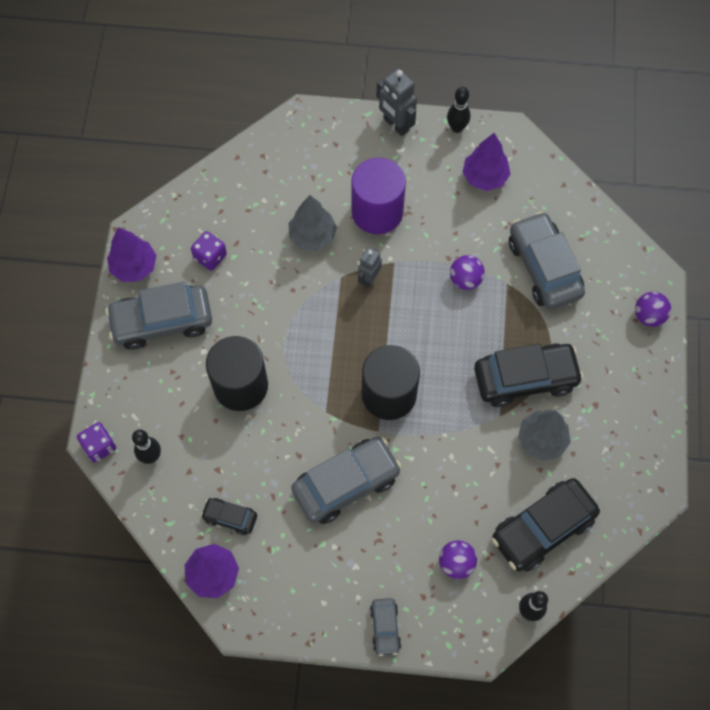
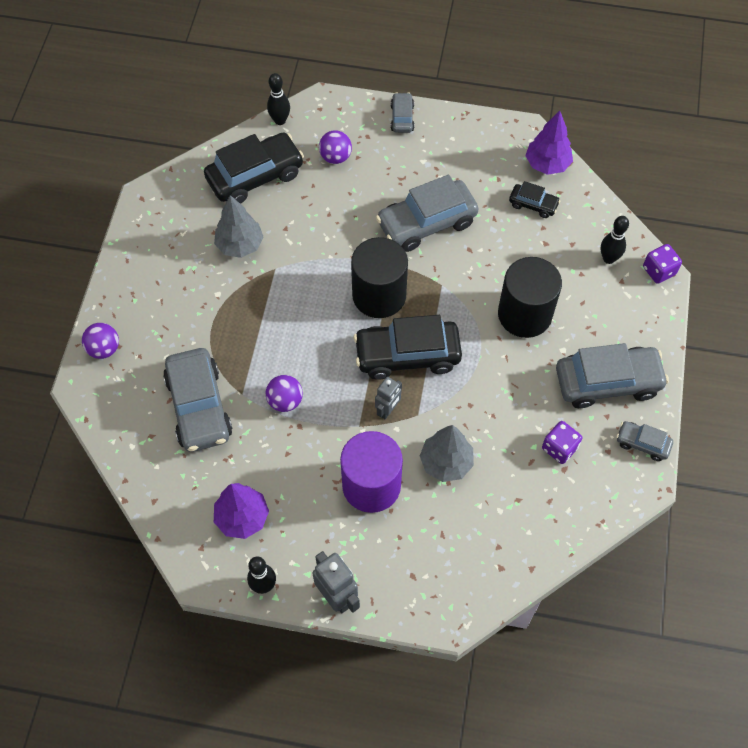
camera: 175 degrees left, 5 degrees down
(134, 266) = (642, 443): purple tree -> grey car
(525, 379) = (243, 299): black car -> black car (407, 355)

